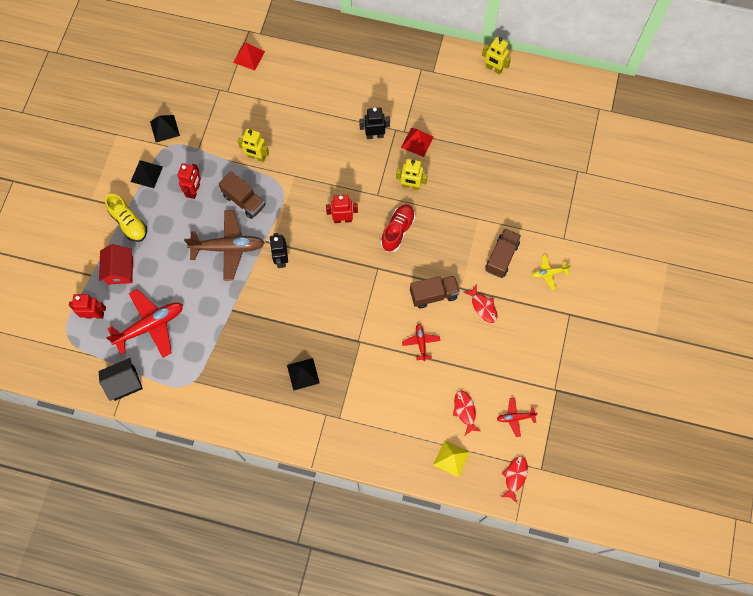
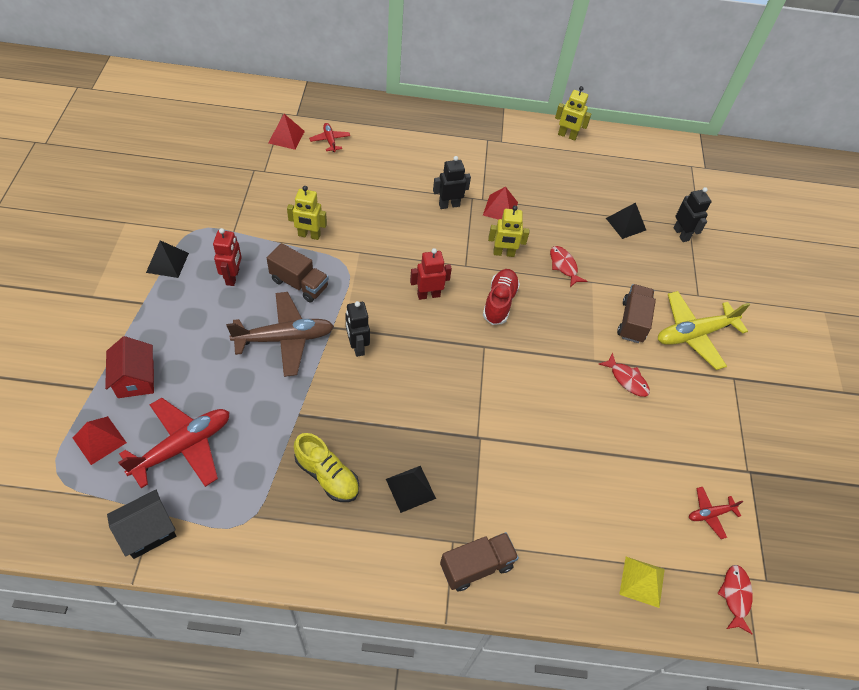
camera: 15 degrees left, 15 degrees down
(94, 315) = (99, 440): red robot -> red pyramid
(129, 223) = (146, 320): yellow shoe -> yellow shoe (327, 475)
(165, 128) = (188, 212): black pyramid -> black pyramid (626, 224)
(421, 342) = (560, 431): red plane -> red plane (330, 140)
(433, 294) = (562, 371): brown truck -> brown truck (476, 566)
(465, 411) = (642, 513): red fish -> red fish (564, 266)
(549, 273) = (694, 334): yellow plane -> yellow plane, size x2.03
(567, 179) = (681, 234): none -> black robot

